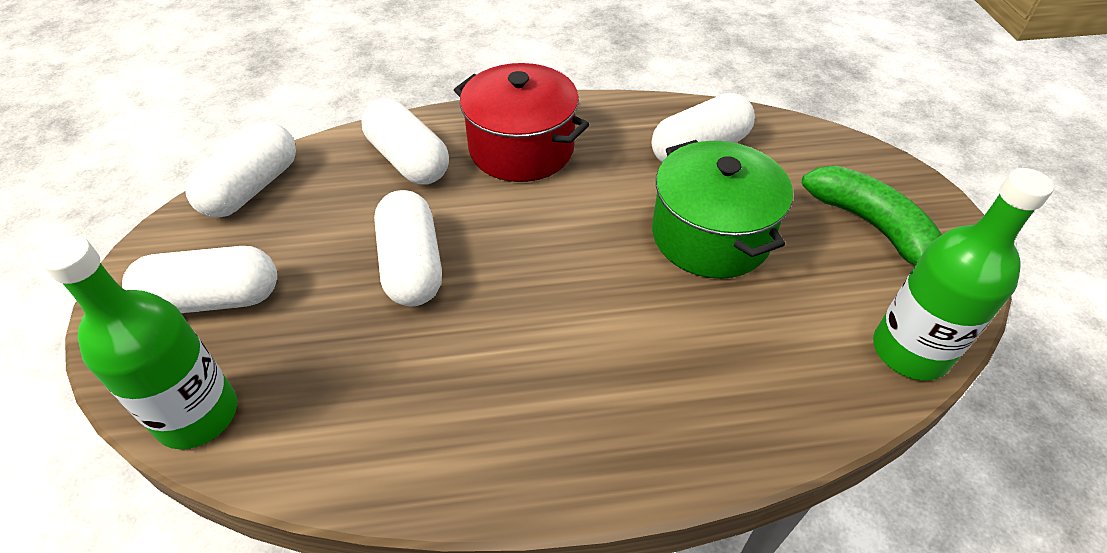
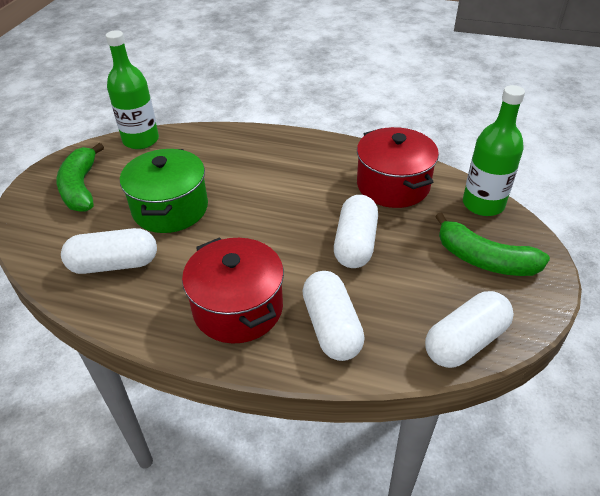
camera: 155 degrees left, 5 degrees down
(213, 299) = (484, 259): white capsule -> green banana
(376, 404) = (393, 185): none -> red pot

